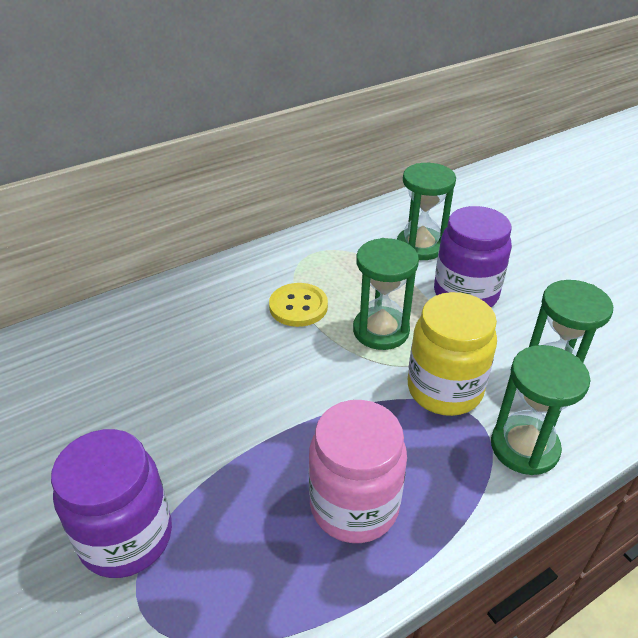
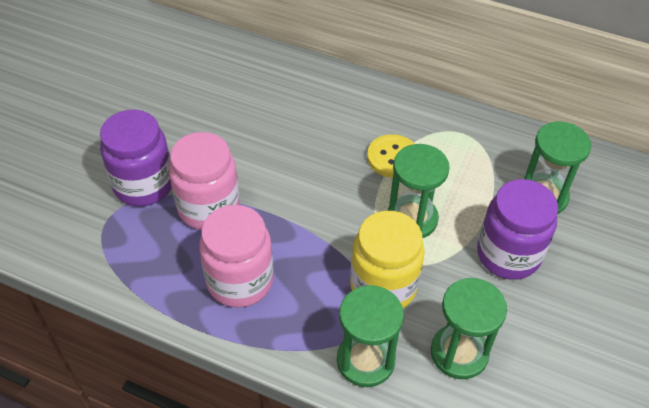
camera: 55 degrees right, 10 degrees up
(225, 484) = (209, 207): none -> pink jar

